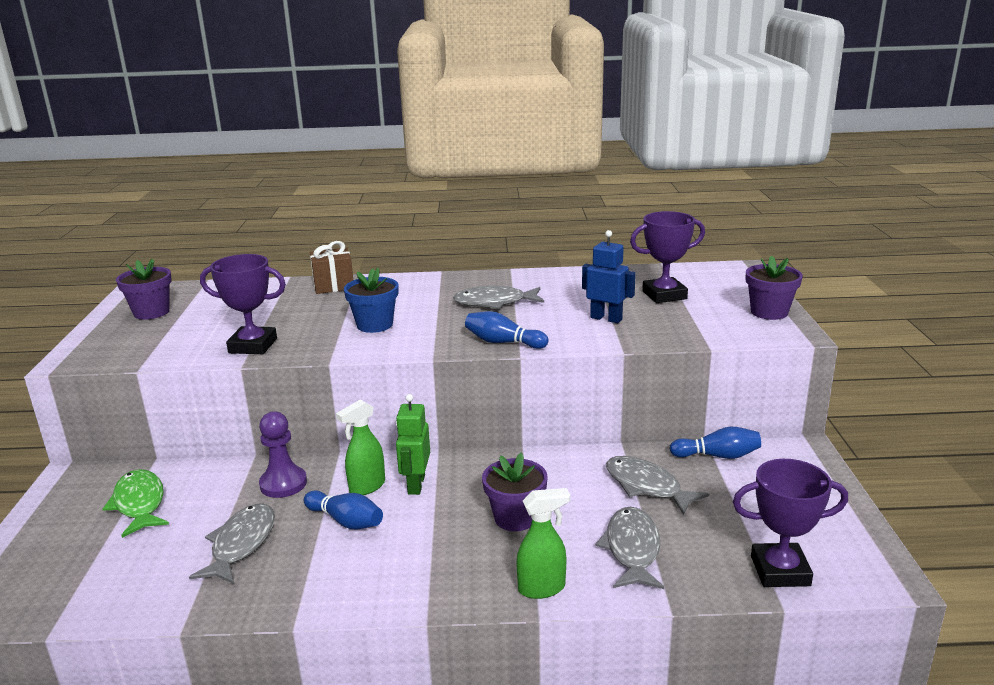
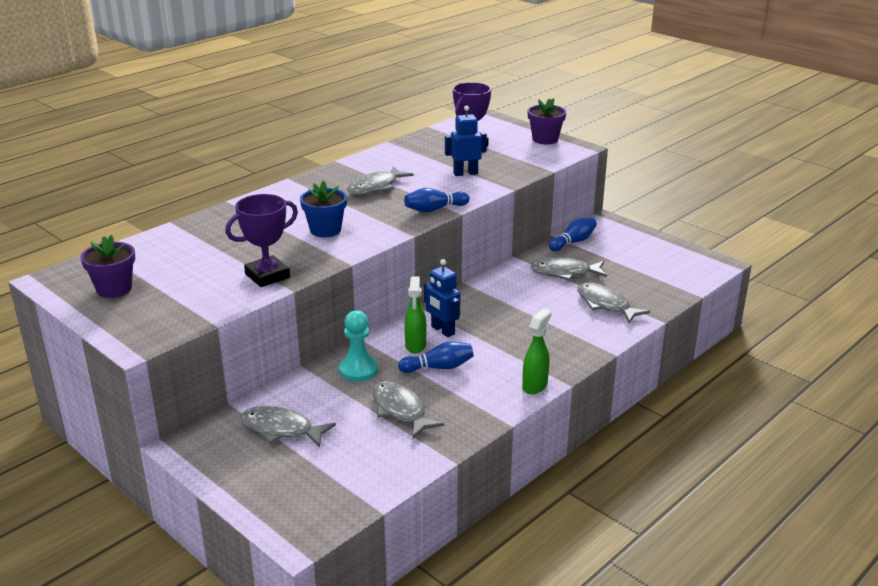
camera: 45 degrees left, 5 degrees up
(139, 504) = (281, 429): green fish -> grey fish
(283, 484) = (358, 370): purple pawn -> turquoise pawn
(333, 286) = (227, 216): brown gift -> none
(416, 484) = (442, 330): green robot -> blue robot
(515, 518) = (527, 319): purple flower pot -> none
(542, 588) = (595, 342): green spray bottle -> green spray bottle (535, 386)
(780, 571) = (678, 282): purple trophy -> none

